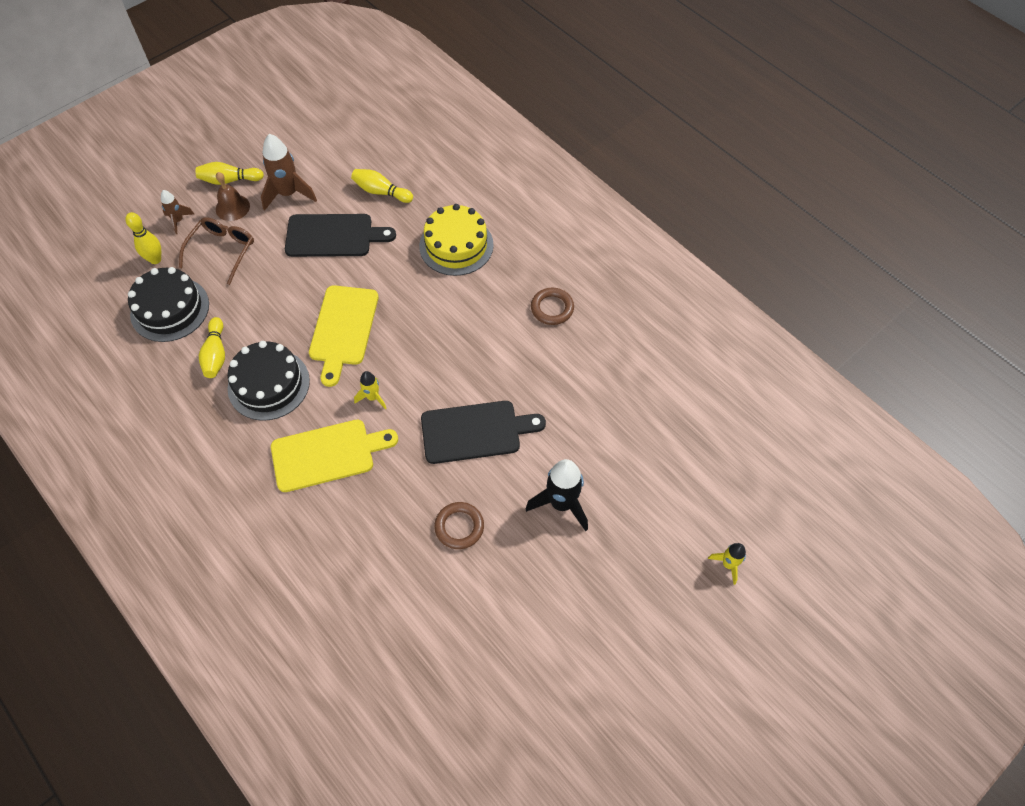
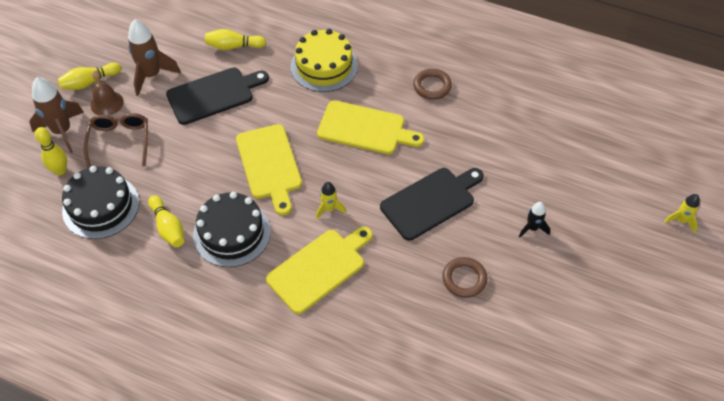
camera: 25 degrees left, 5 degrees down
(178, 221) = (62, 131): brown rocket -> brown rocket, size x1.83
(457, 328) = (365, 129): none -> yellow cutting board
(561, 503) = (532, 228): black rocket -> black rocket, size x0.55

